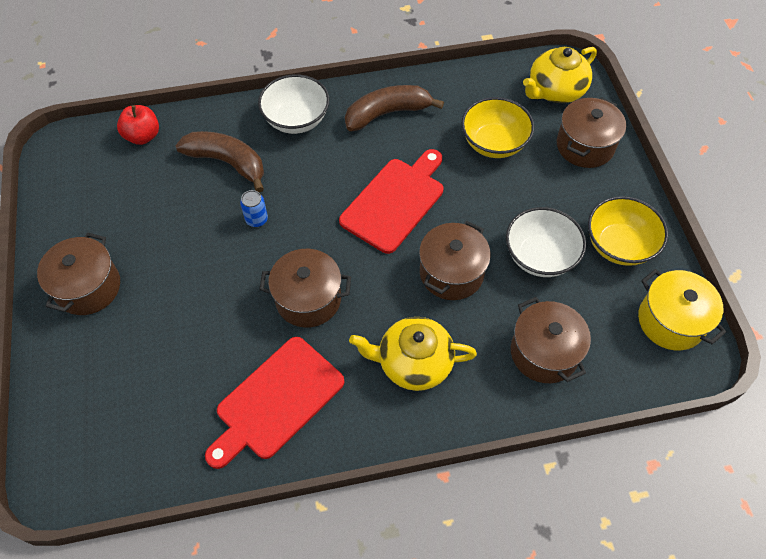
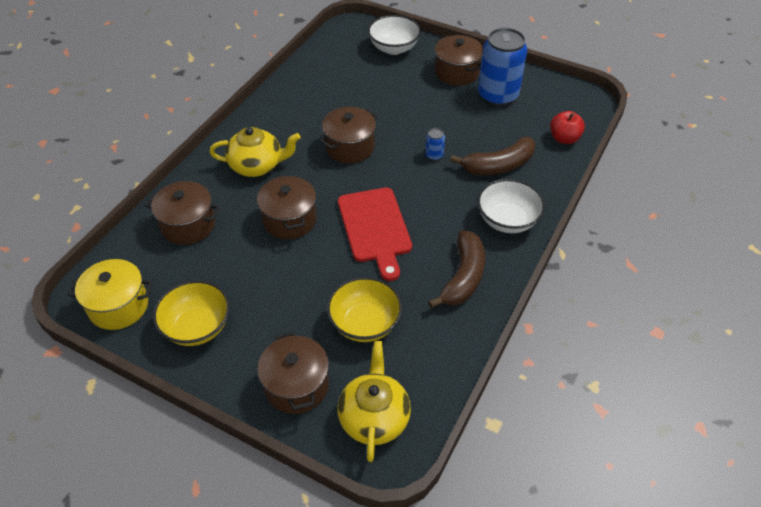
camera: 130 degrees right, 10 degrees down
(108, 224) = (497, 96): none -> blue can
(276, 401) = (304, 105): red cutting board -> none
(413, 363) = (257, 166): yellow teapot -> yellow teapot turned 45 degrees clockwise
(540, 256) = (245, 274): white bowl -> white bowl (394, 48)

